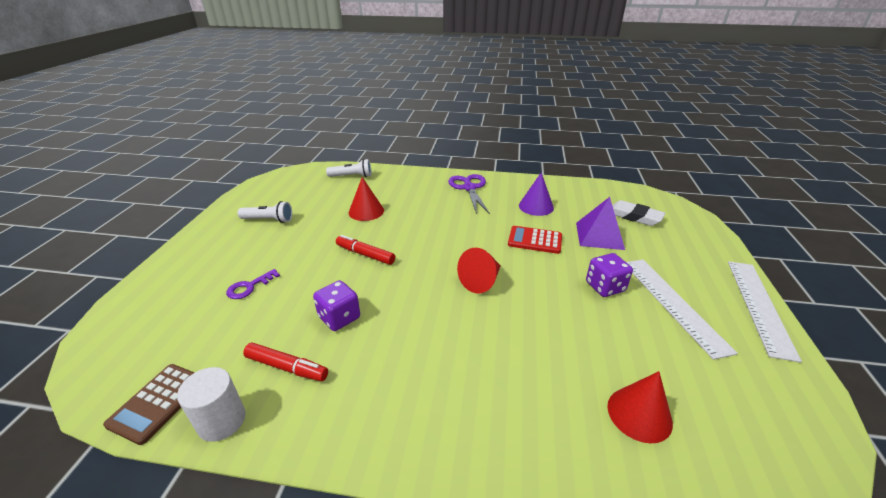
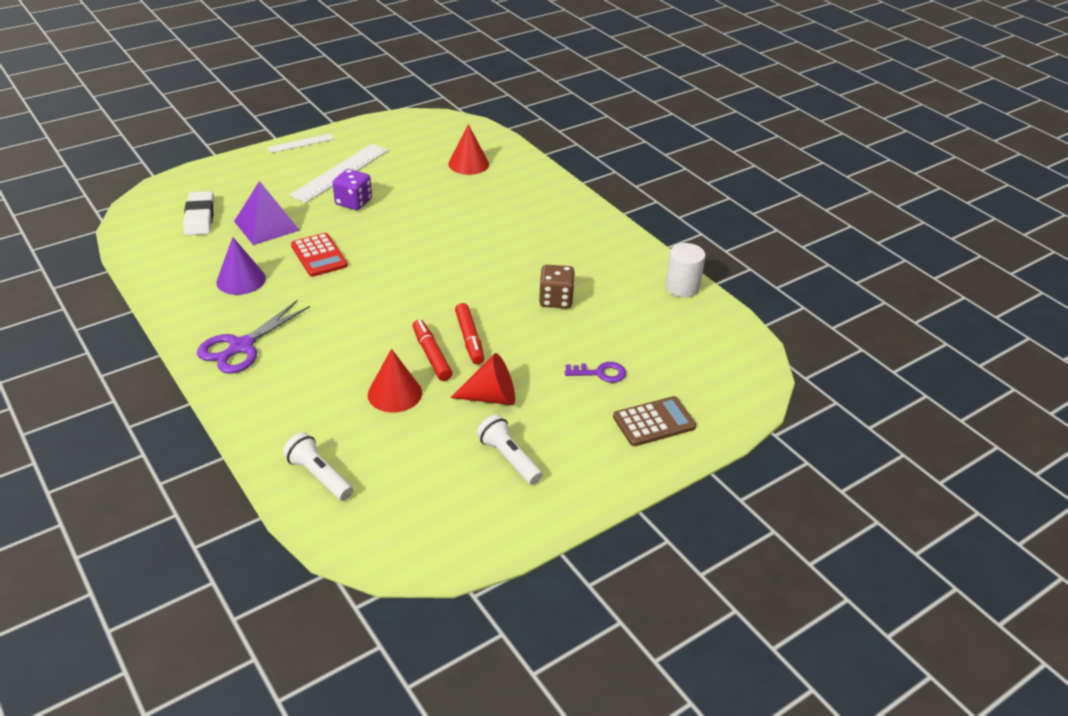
camera: 135 degrees left, 5 degrees up
(158, 402) = (716, 320): brown calculator -> brown calculator (654, 422)
(286, 367) = (622, 291): red marker -> red marker (431, 355)
(339, 317) = (556, 300): purple dice -> brown dice
(481, 281) = (421, 257): red cone -> red cone (491, 397)
(759, 306) = (301, 143): white ruler -> white ruler, size x0.56

